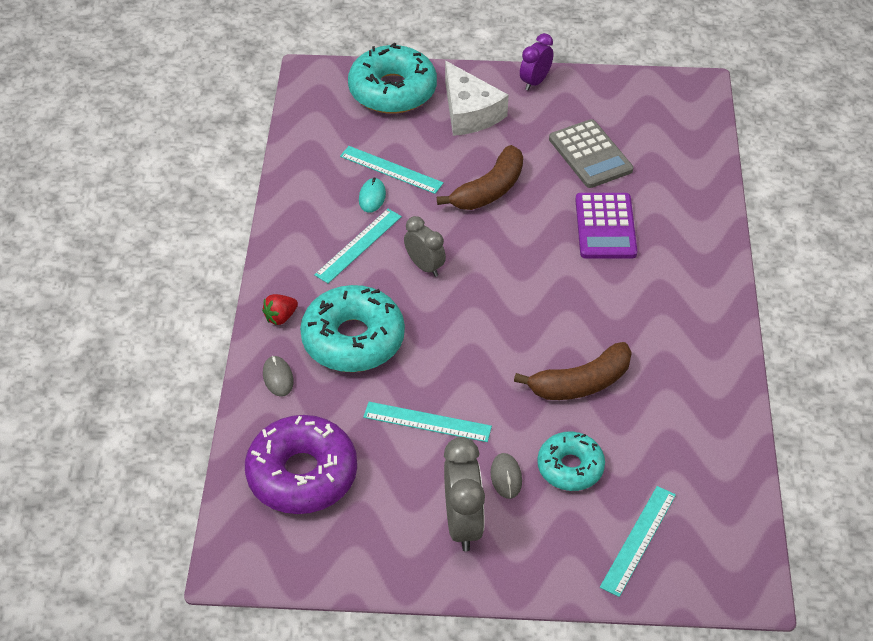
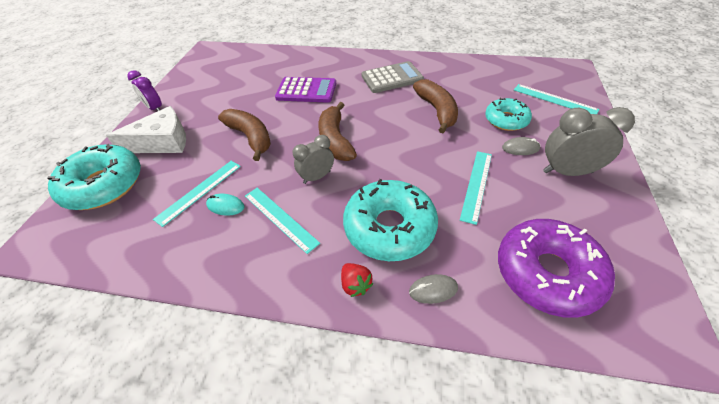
camera: 80 degrees left, 0 degrees up
(495, 274) = (335, 140): none -> brown banana
(590, 155) = (240, 91): grey calculator -> grey calculator (392, 78)

